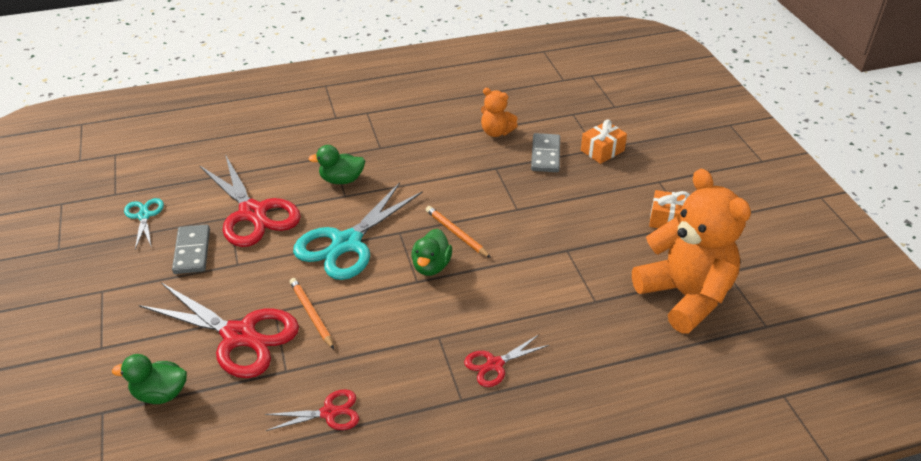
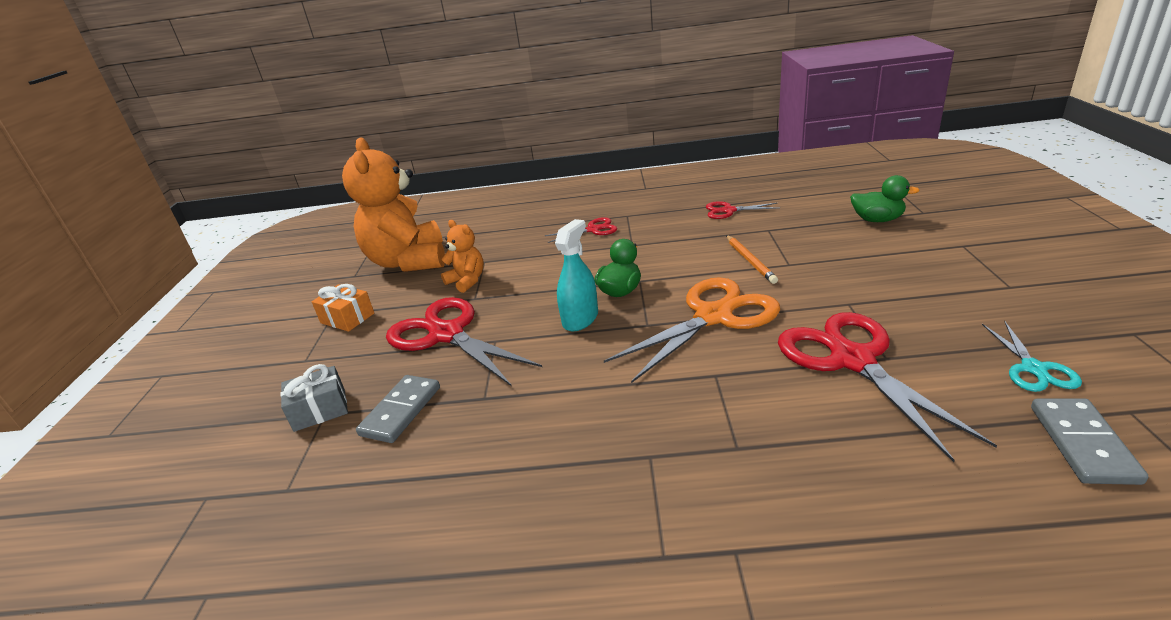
camera: 160 degrees left, 10 degrees down
(192, 251) = (918, 319): grey domino -> grey domino (1082, 443)
(239, 335) = (820, 249): red scissors -> red scissors (447, 335)
(341, 180) = (720, 399): green duck -> none
(347, 243) = (713, 316): turquoise scissors -> orange scissors
(456, 233) = (580, 319): orange pencil -> turquoise spray bottle
(496, 132) = (440, 464): orange teddy bear -> orange teddy bear (467, 281)
(602, 150) = (320, 410): orange gift -> grey gift

